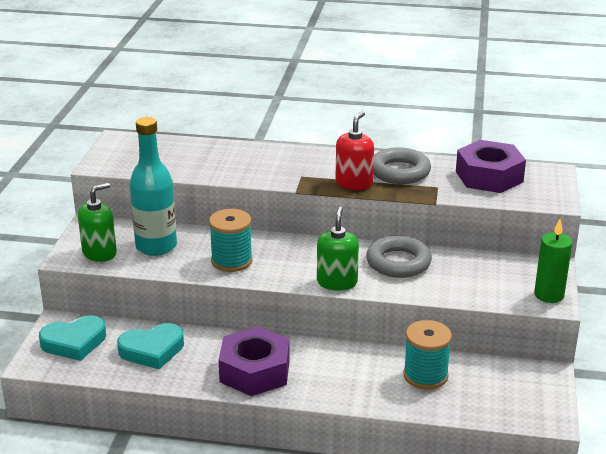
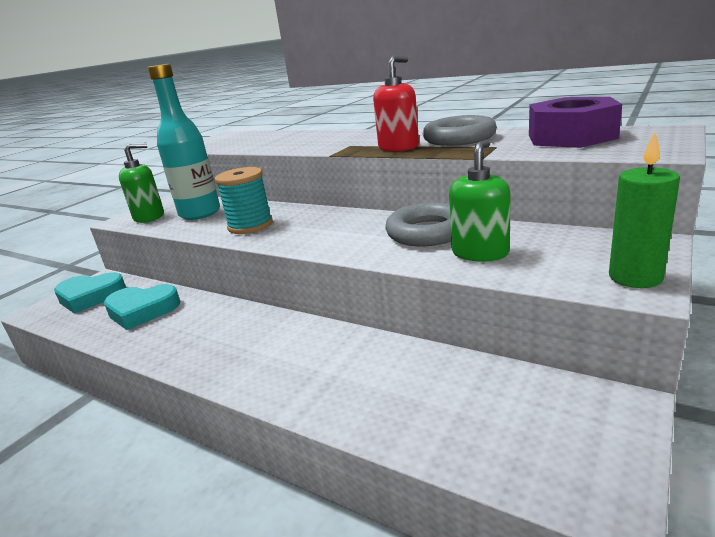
camera: 25 degrees right, 5 degrees down
(255, 371) = (212, 344): purple nut -> none
(337, 282) = (337, 247): green soap dispenser -> green soap dispenser (480, 252)
(425, 375) = (414, 380): turquoise spool -> none

